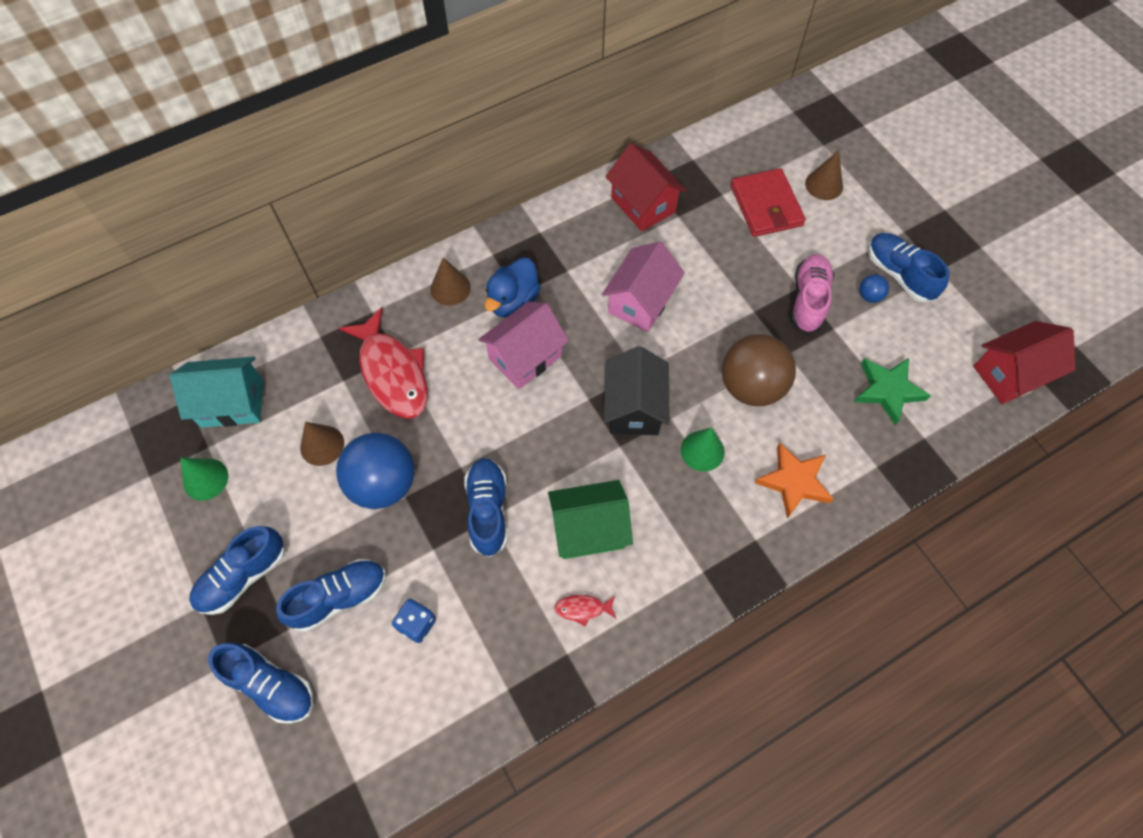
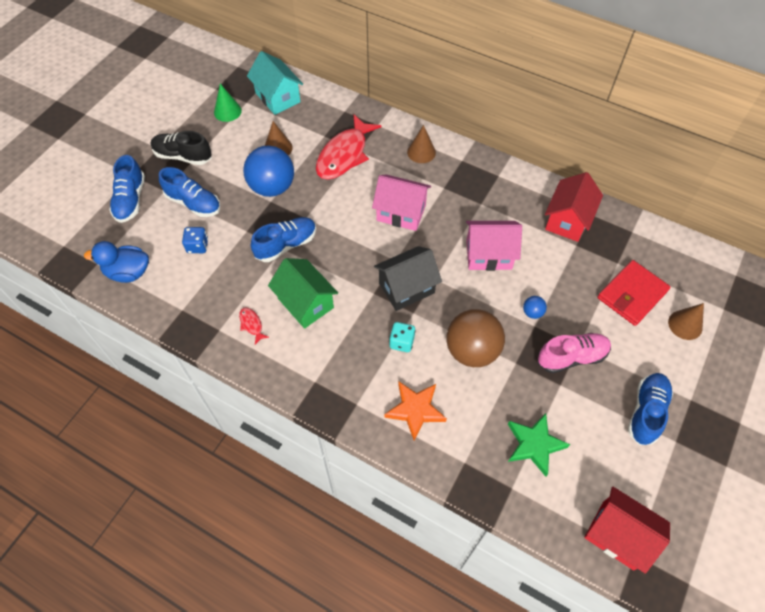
camera: 60 degrees right, 5 degrees down
(243, 576) = (183, 156): blue shoe -> black shoe
(513, 301) = (436, 187): blue duck -> blue duck (128, 272)
(702, 450) = (401, 342): green cone -> turquoise dice
(869, 296) = (609, 398): blue ball -> blue ball (532, 312)

